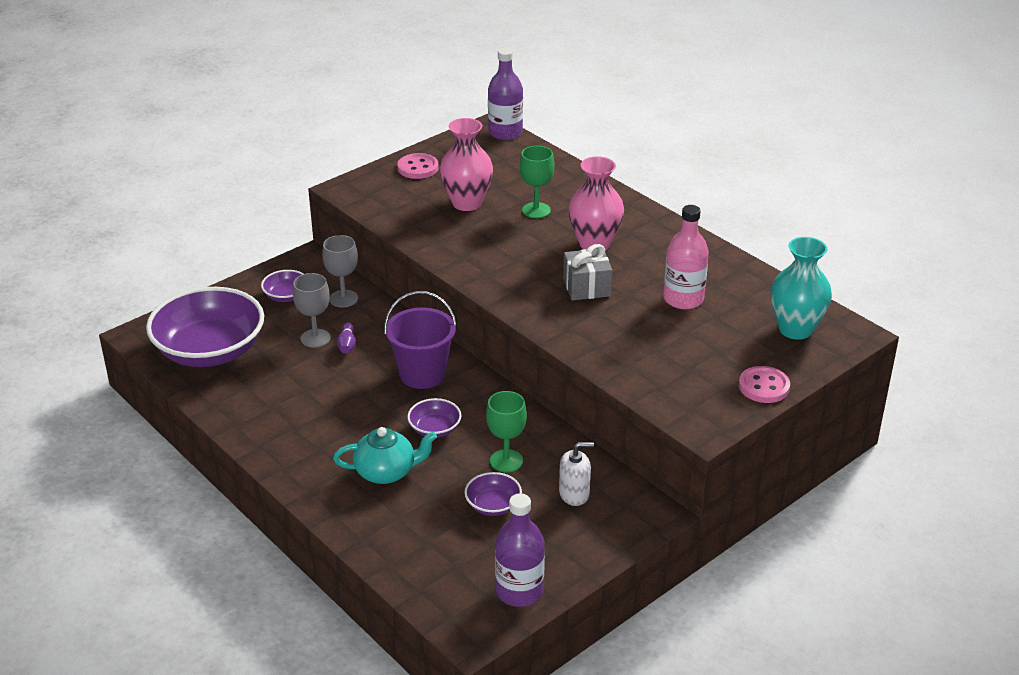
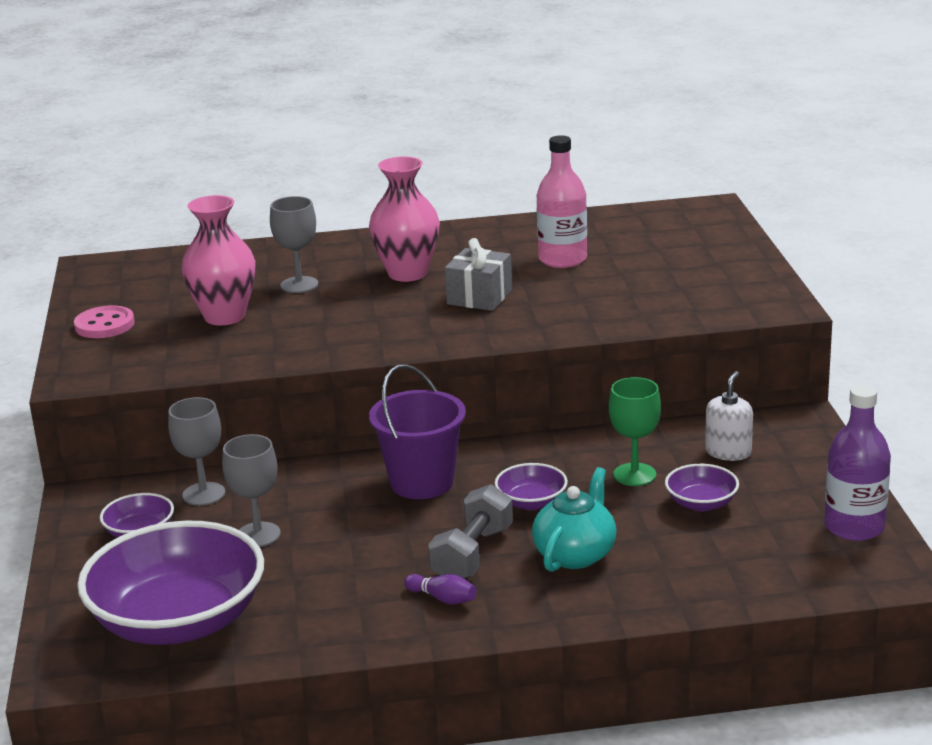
camera: 55 degrees left, 10 degrees down
(347, 345) = (301, 516): purple bowling pin -> purple bowling pin (442, 598)
(354, 429) = (472, 554): none -> grey dumbbell
(505, 132) = (117, 261): purple bottle -> none
(536, 210) = (299, 285): green goblet -> grey goblet
(764, 386) = (746, 264): pink button -> none
(795, 329) = (674, 227): turquoise vase -> none

